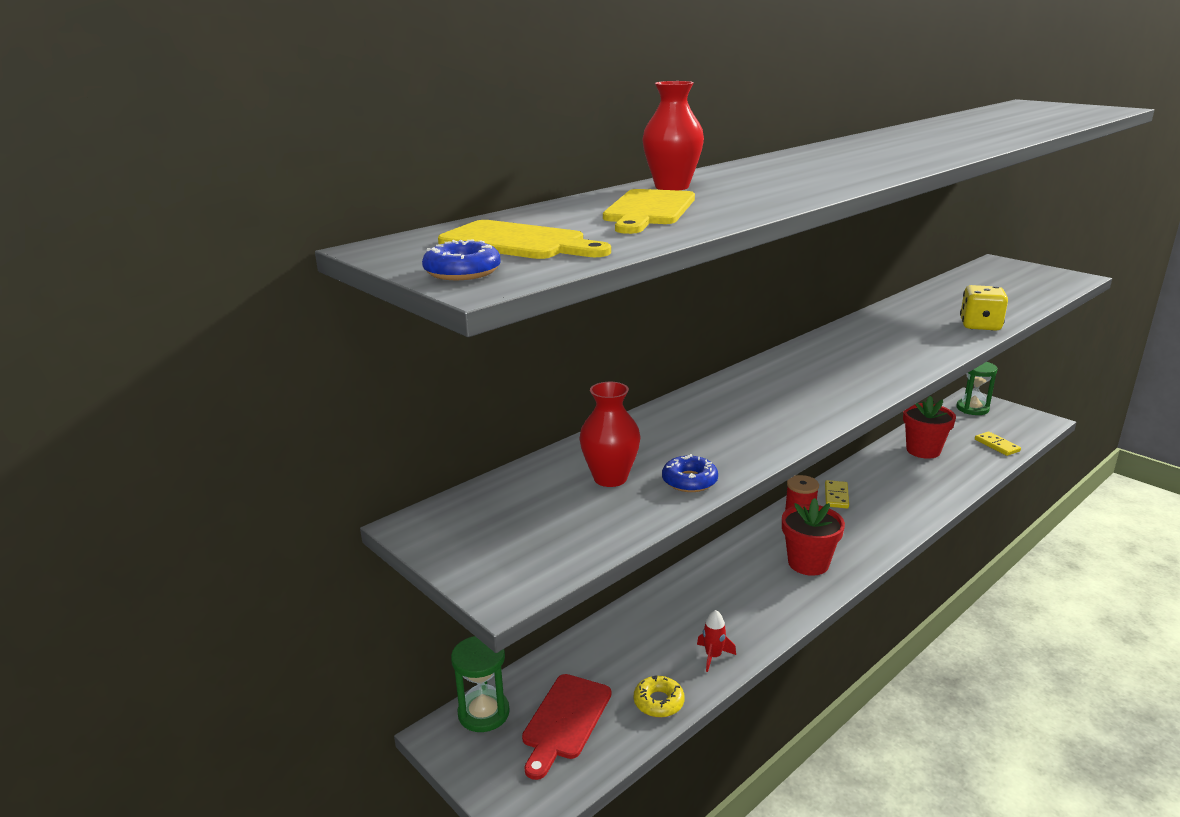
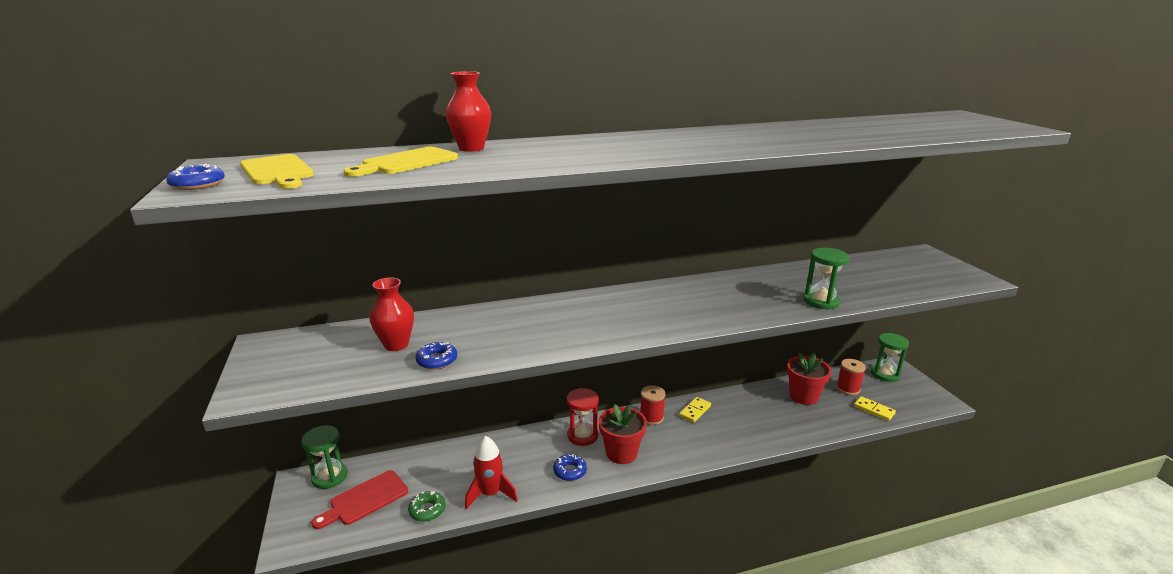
camera: 25 degrees right, 0 degrees up
(658, 702) = (427, 510): yellow donut -> green donut
(713, 656) = (490, 494): red rocket -> red rocket, size x1.70
(747, 559) = (582, 436): none -> red hourglass
(774, 601) = (570, 471): none -> blue donut
(954, 431) = (848, 389): none -> red spool
(980, 325) = (821, 301): yellow dice -> green hourglass
(996, 445) = (874, 410): yellow domino -> yellow domino turned 45 degrees counterclockwise

